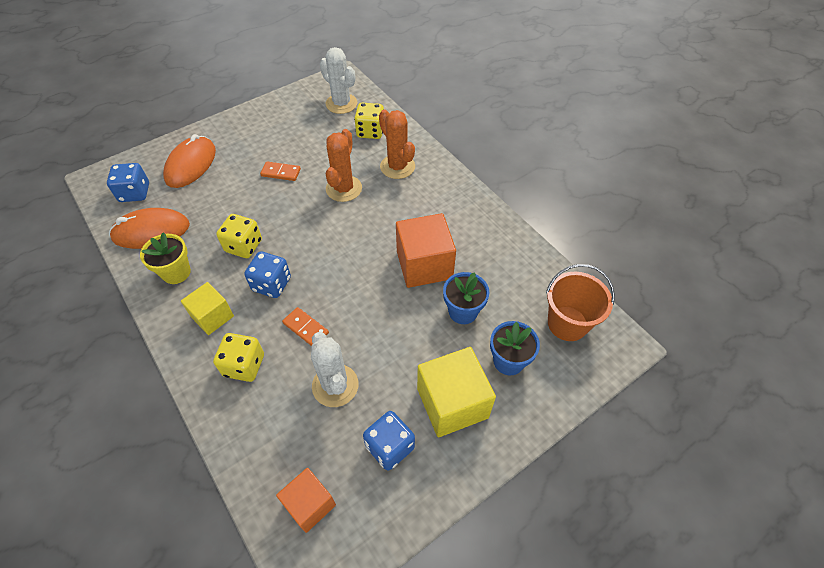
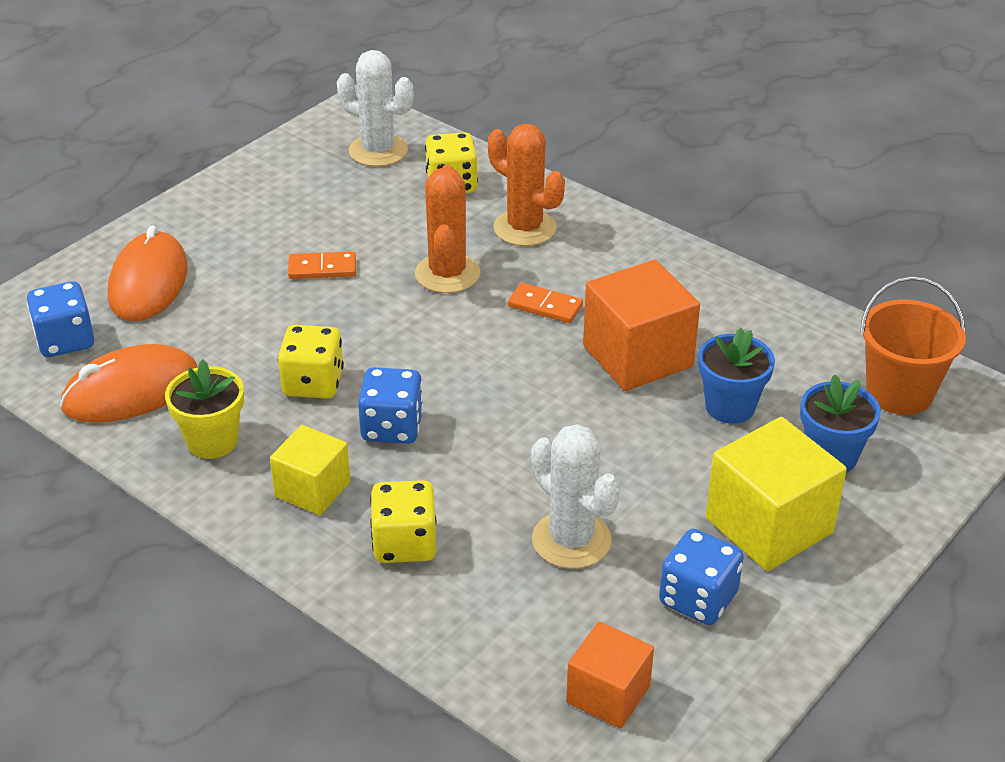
camera: 15 degrees left, 15 degrees down
(306, 328) = (483, 475): orange domino -> orange domino (545, 306)

